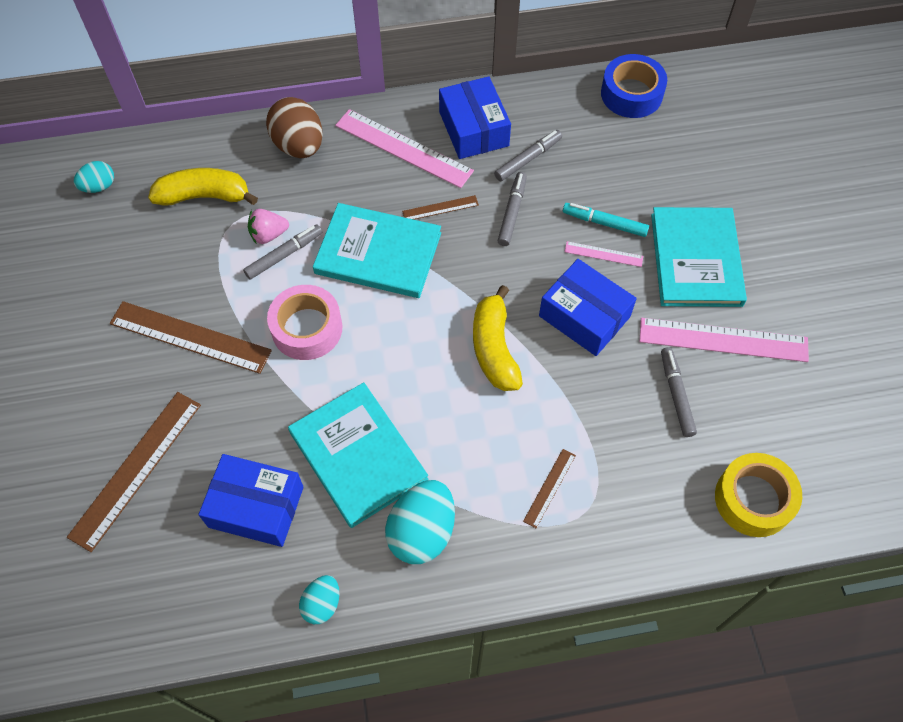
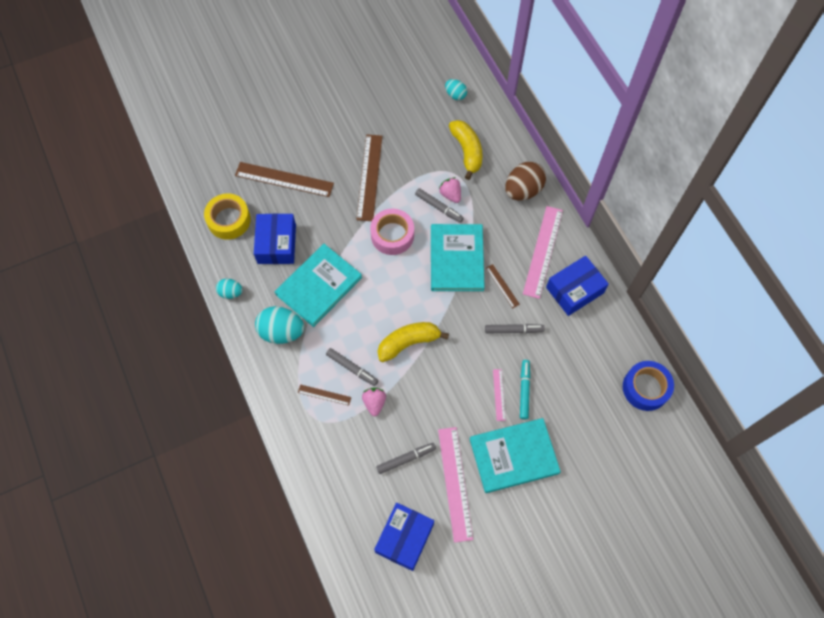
camera: 75 degrees right, 5 degrees up
(528, 159) = (561, 330): grey marker -> grey marker (352, 368)
(579, 417) = (374, 403): none -> pink strawberry
(584, 316) = (447, 391): blue box -> blue box (404, 538)
(753, 499) = (345, 517): yellow tape -> yellow tape (229, 220)

